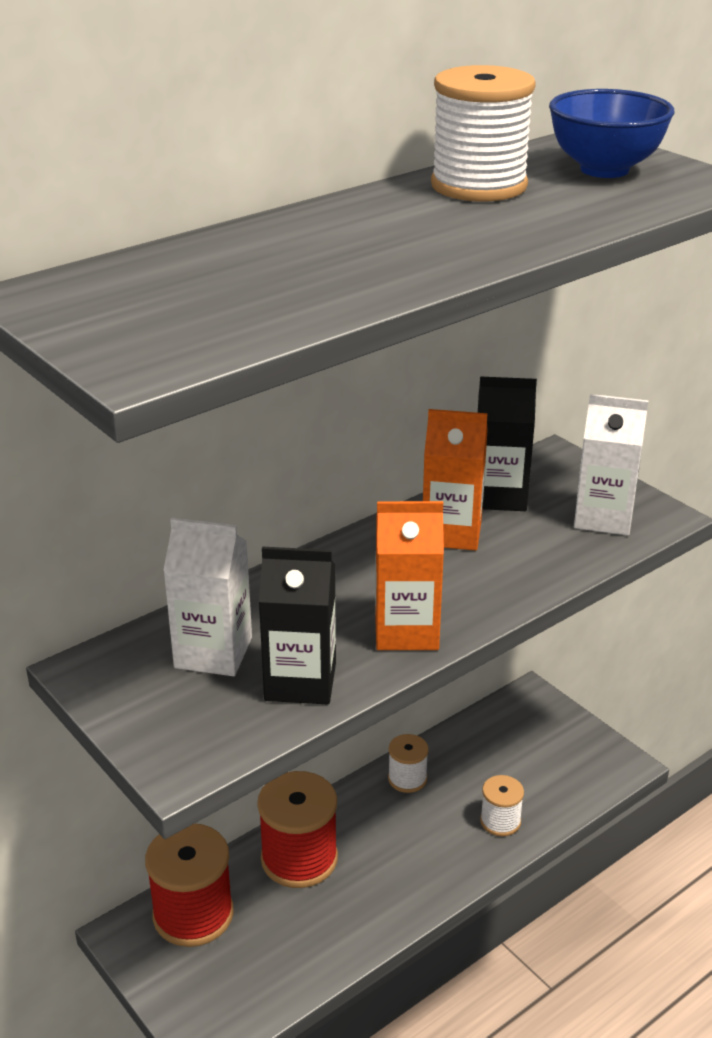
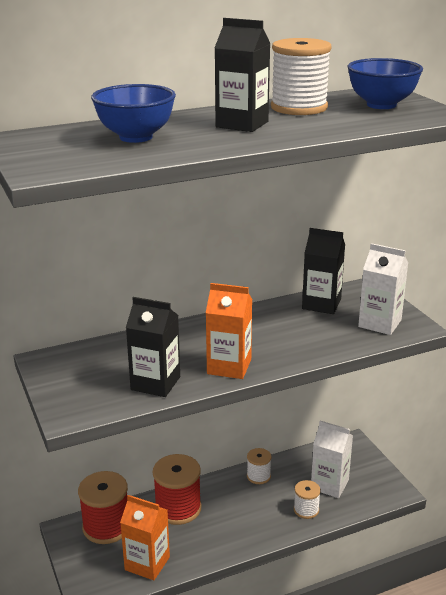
camera: 15 degrees right, 5 degrees down
(213, 652) = (115, 362): white carton -> white carton (329, 484)
(253, 273) = (136, 137): none -> blue bowl
(412, 229) = (242, 124): none -> black carton
(451, 533) = (282, 320): orange carton -> orange carton (147, 563)

